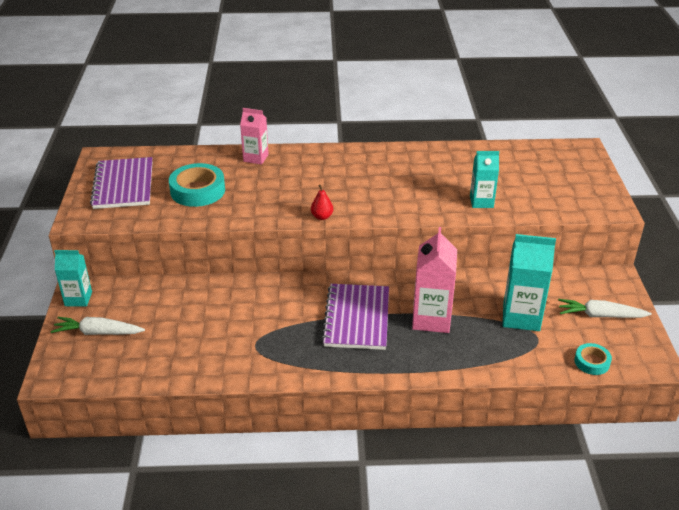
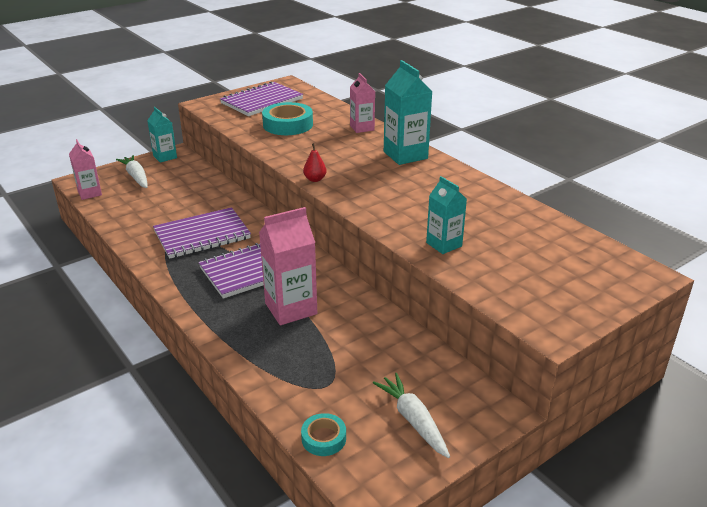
camera: 55 degrees right, 5 degrees down
(93, 377) = (89, 193): none -> pink carton
(268, 327) = (202, 235): none -> purple notebook
(521, 317) = (350, 362): turquoise carton -> turquoise carton (405, 155)

